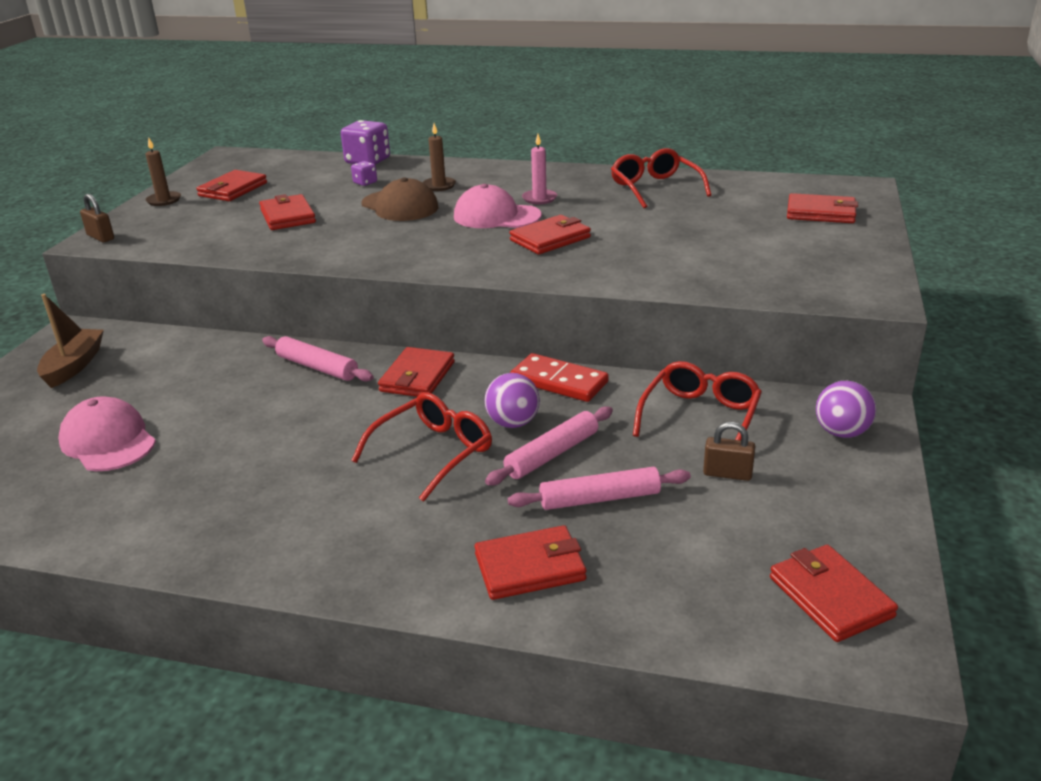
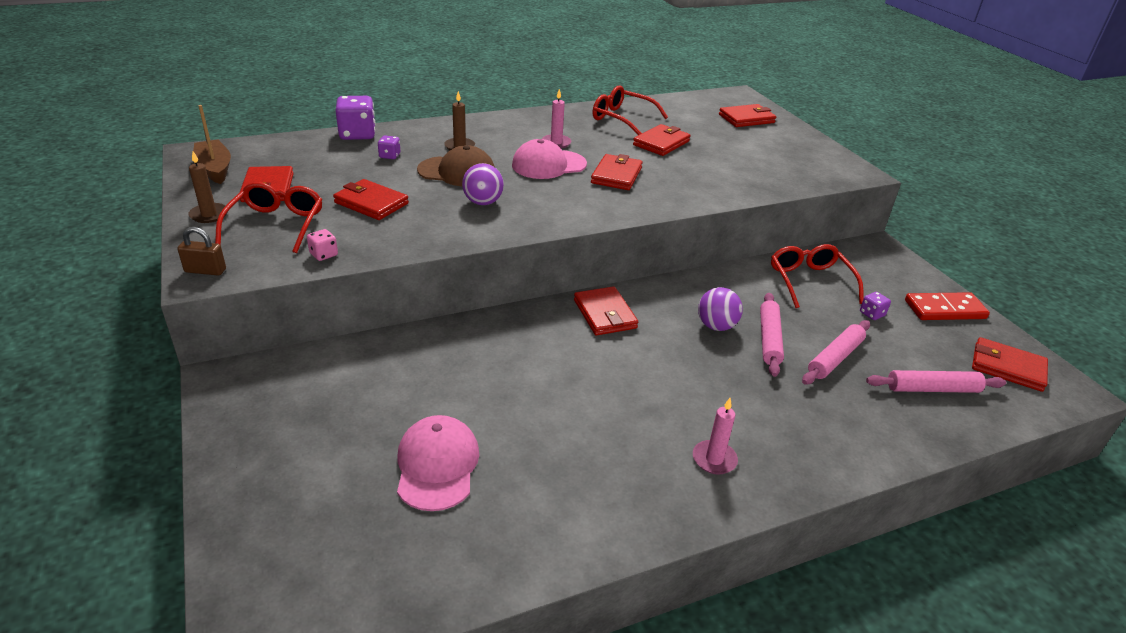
camera: 40 degrees left, 5 degrees up
(74, 366) = (285, 411): brown boat -> brown boat (215, 169)
(108, 441) = (437, 465): pink cap -> pink cap turned 75 degrees clockwise
(191, 245) = (324, 254): none -> pink dice
(317, 367) = (518, 333): pink rolling pin -> pink rolling pin (932, 389)
(319, 531) = (714, 459): none -> pink candle
(433, 452) = (699, 368): red glasses -> red glasses (276, 225)
(530, 567) = (863, 420): red wallet -> red wallet (661, 143)
(559, 381) = (700, 285): red domino -> red domino (944, 309)
(727, 474) = (872, 314): brown padlock -> purple dice
(841, 432) = (886, 266): purple ball -> purple ball (483, 202)

